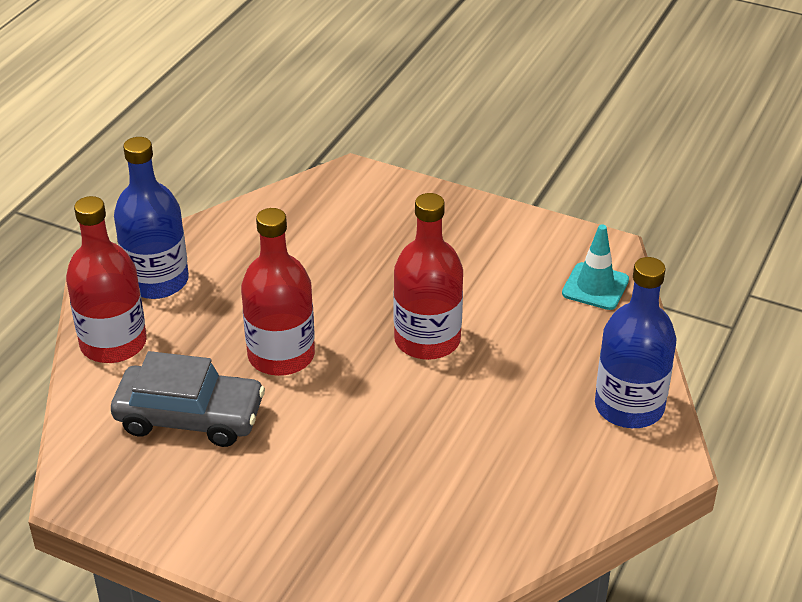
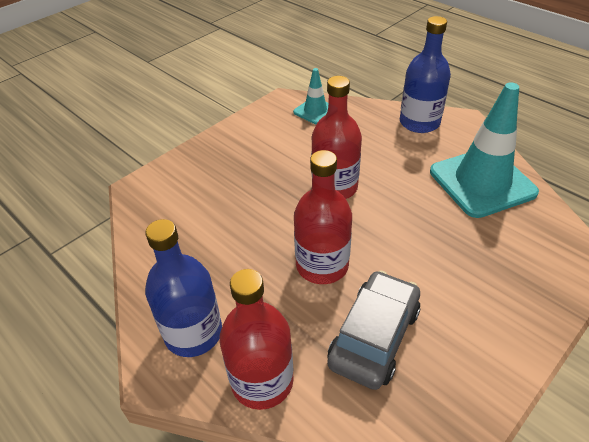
camera: 70 degrees left, 5 degrees up
(508, 493) = (482, 182): none -> turquoise traffic cone

